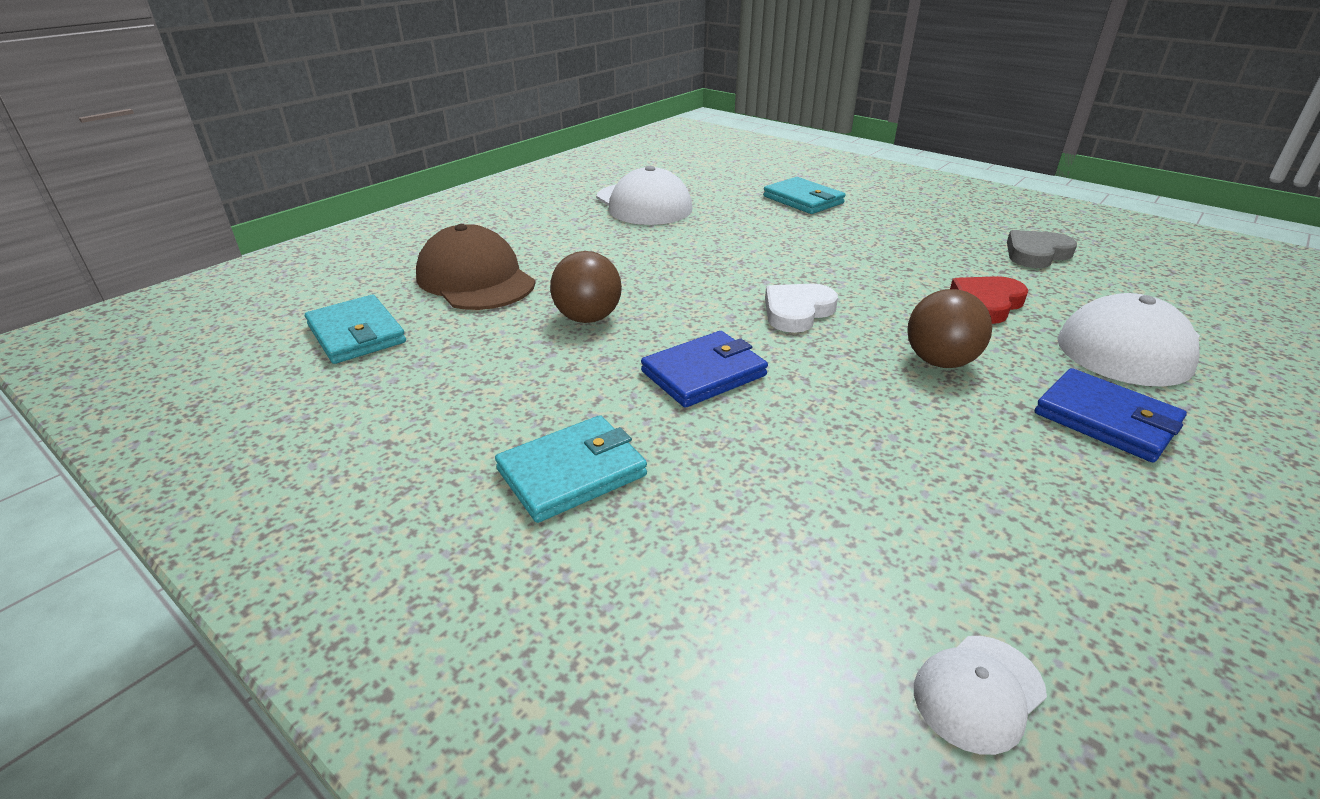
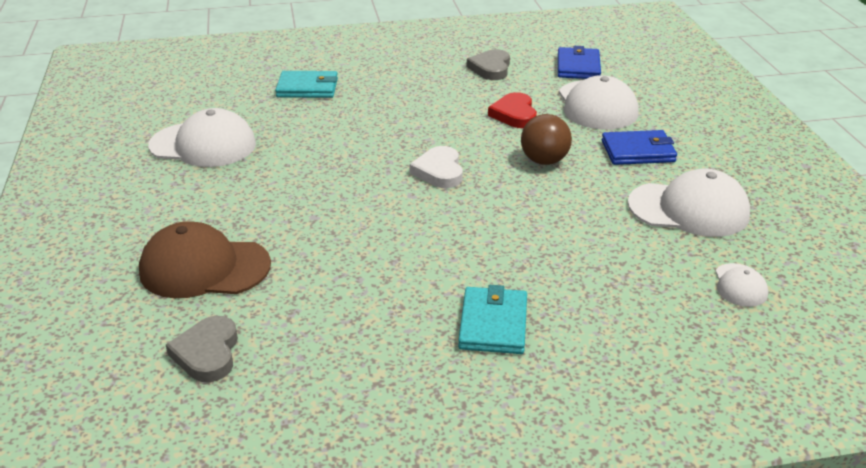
camera: 50 degrees left, 0 degrees up
(356, 334) = (207, 353): turquoise wallet -> grey heart
(588, 318) = (336, 245): brown ball -> none
(704, 373) = (458, 235): blue wallet -> blue wallet (578, 67)
(1069, 531) = (688, 209): none -> white cap

